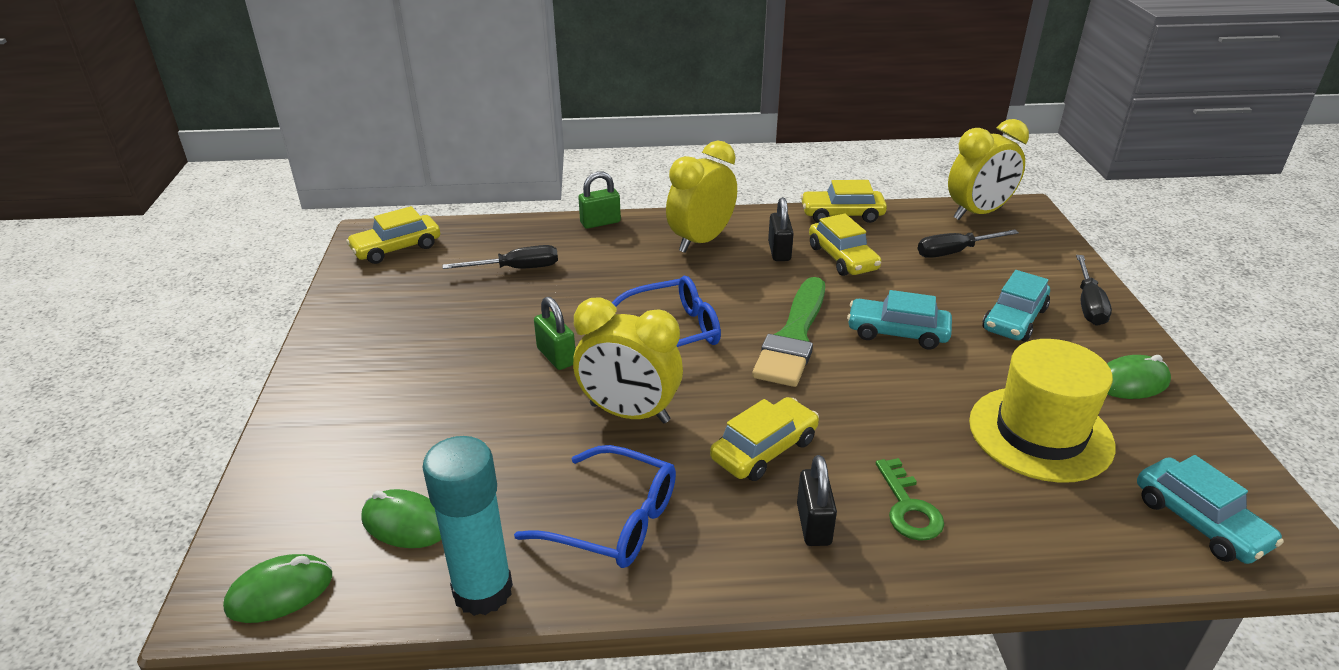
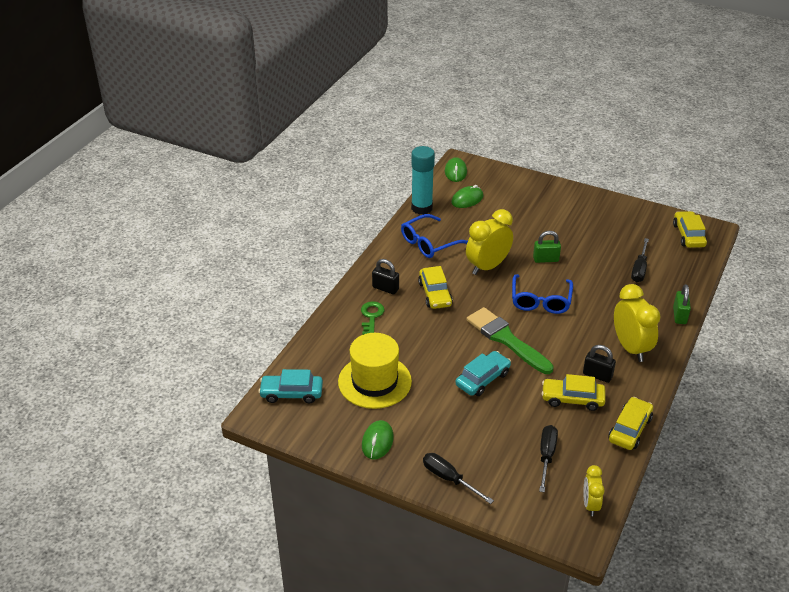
camera: 120 degrees right, 5 degrees up
(908, 508) = (371, 316): green key -> green key turned 75 degrees clockwise
(978, 213) = (590, 505): yellow clock -> yellow clock, size x0.56
(1014, 319) = (460, 434): turquoise car -> none

